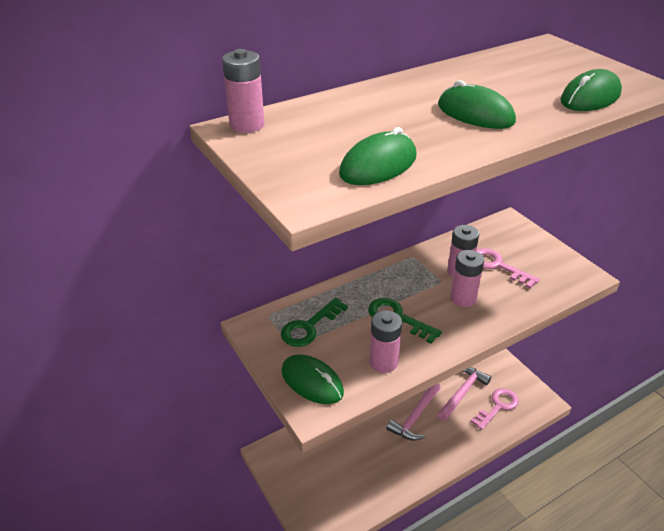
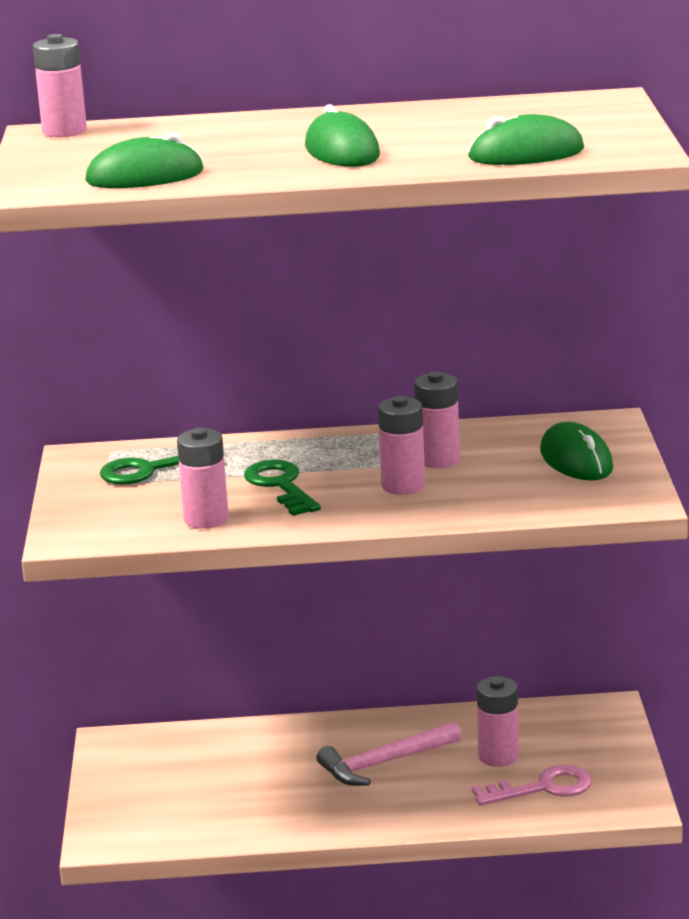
camera: 30 degrees right, 15 degrees down
(312, 382) = (93, 516): green mouse -> green mouse (576, 460)
(462, 393) = (498, 756): pink hammer -> pink battery
(498, 266) = (508, 465): pink key -> none

